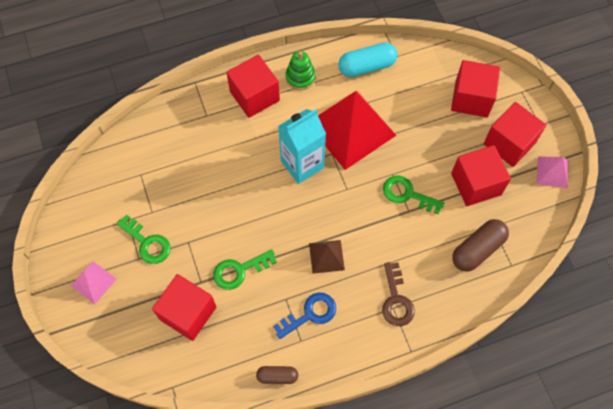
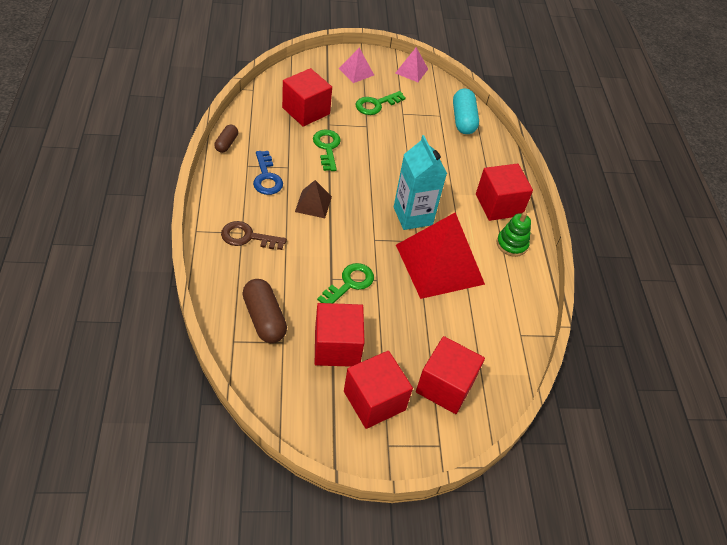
camera: 100 degrees right, 15 degrees down
(367, 66) = (512, 303): turquoise capsule -> turquoise capsule (463, 120)
(552, 172) = (321, 430): pink pyramid -> pink pyramid (411, 71)

